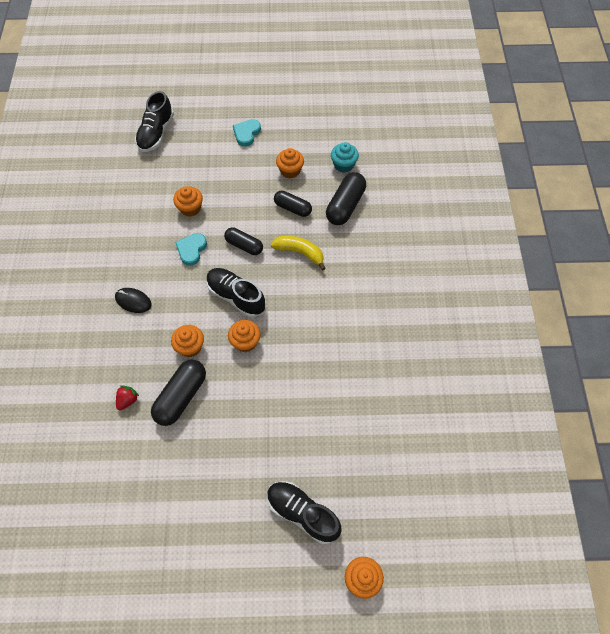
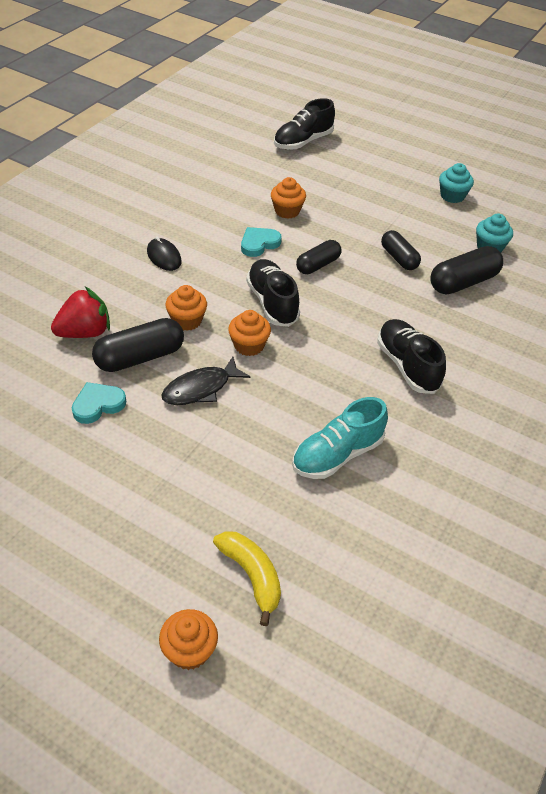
camera: 30 degrees right, 15 degrees down
(128, 400) = (85, 332): red strawberry -> red strawberry, size x1.84
(239, 396) = (201, 388): none -> black fish
(244, 245) = (318, 265): black capsule -> black capsule turned 75 degrees clockwise
(246, 133) = (398, 178): turquoise heart -> turquoise heart (98, 404)
(290, 170) = (422, 226): orange cupcake -> none
(292, 130) = (452, 196): none -> turquoise cupcake
(300, 252) = (375, 298): yellow banana -> yellow banana (252, 575)
(302, 513) = (176, 538): black shoe -> black shoe (407, 366)
(355, 391) = (337, 454): none -> turquoise shoe

